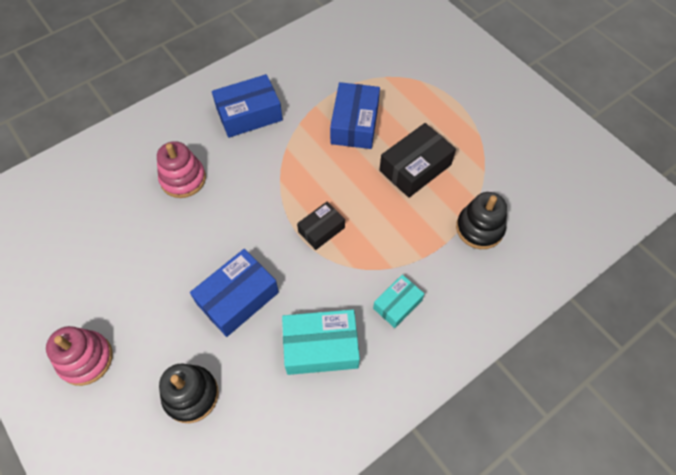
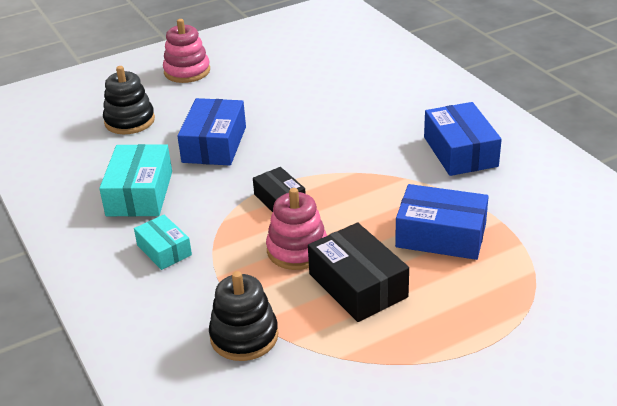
camera: 100 degrees right, 25 degrees down
(183, 179) = (368, 110): pink stacking toy -> pink stacking toy (297, 250)
(238, 298) = (214, 144): blue box -> blue box turned 45 degrees clockwise

